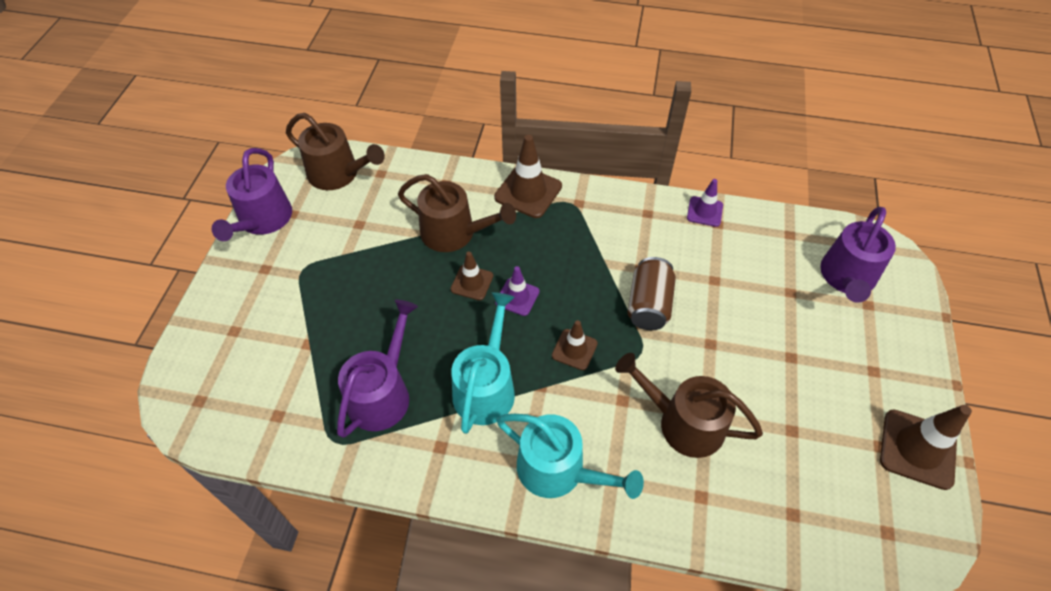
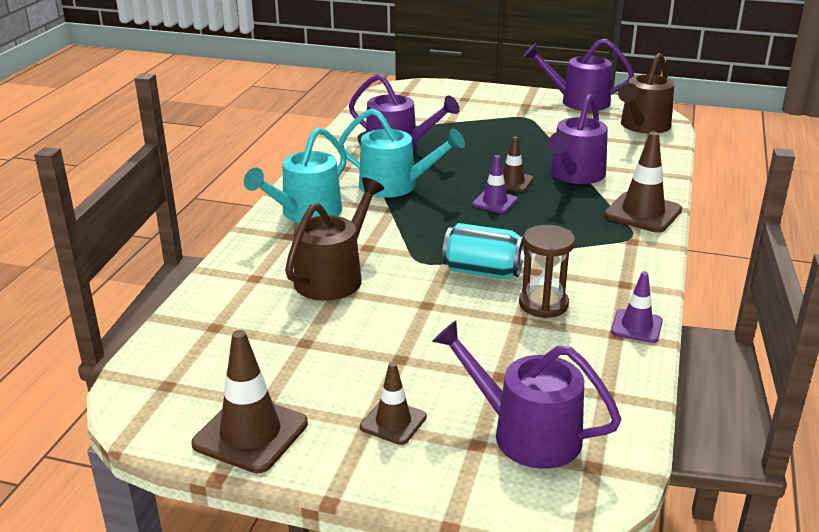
camera: 95 degrees right, 25 degrees down
(454, 233) = (575, 175): brown watering can -> purple watering can
(574, 349) = (429, 227): brown traffic cone -> brown traffic cone (393, 422)
(648, 305) = (482, 271): brown can -> turquoise can
(689, 264) = (543, 304): none -> brown hourglass

